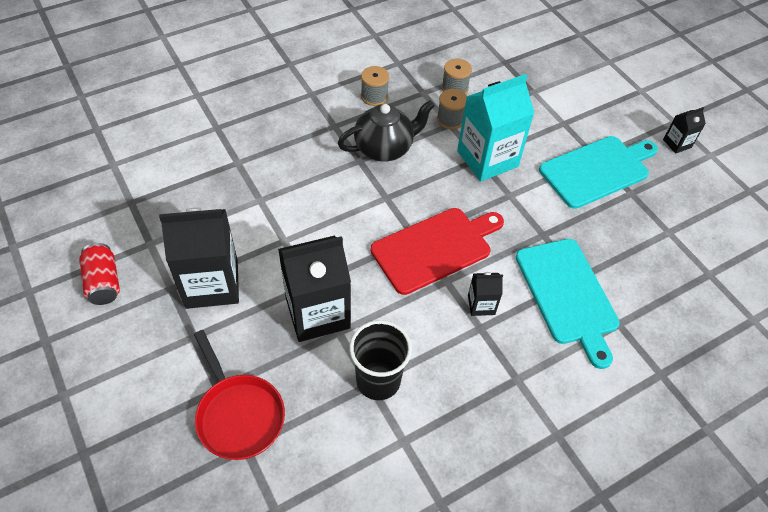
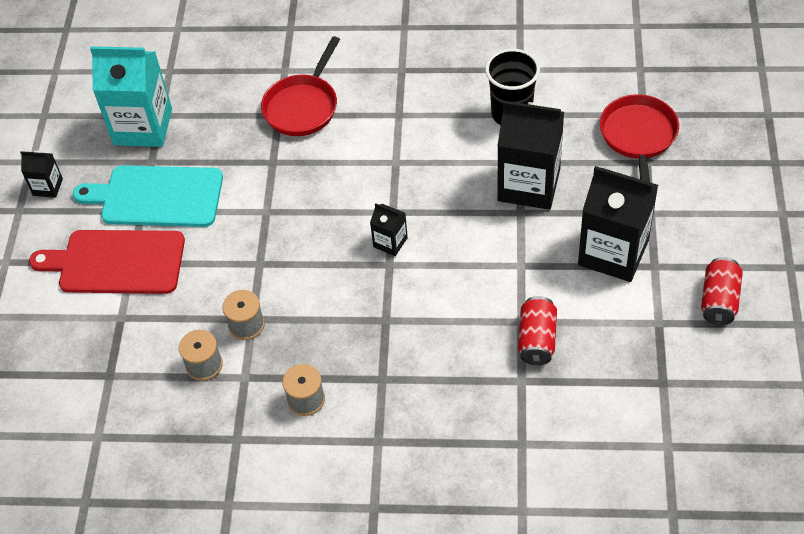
camera: 140 degrees left, 0 degrees up
(240, 192) = (537, 339): none -> red can
(384, 148) = (348, 322): black teapot -> none
(435, 248) = (382, 193): red cutting board -> red cutting board (116, 262)
(481, 305) = (382, 130): black carton -> black carton (390, 242)
(487, 159) = (251, 259): turquoise carton -> turquoise carton (143, 127)
(567, 295) = (303, 106): turquoise cutting board -> red pan

